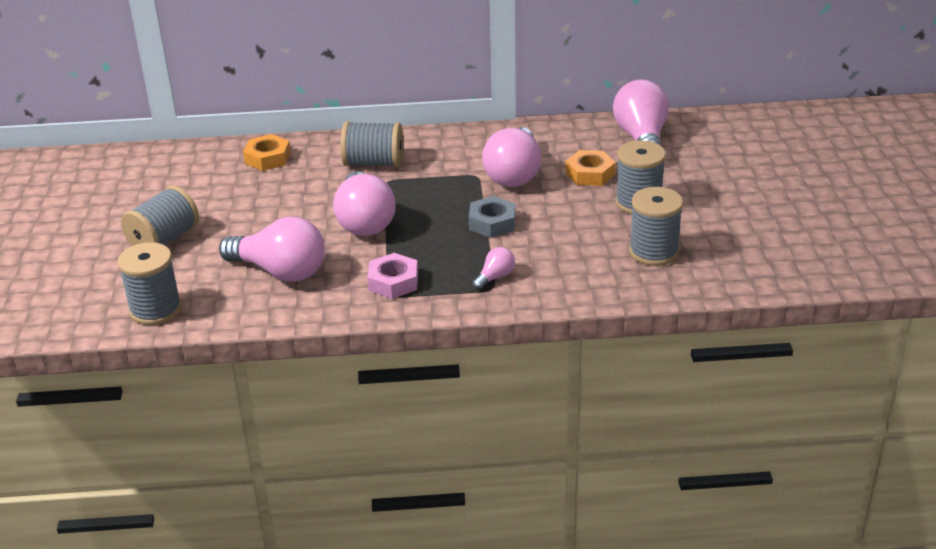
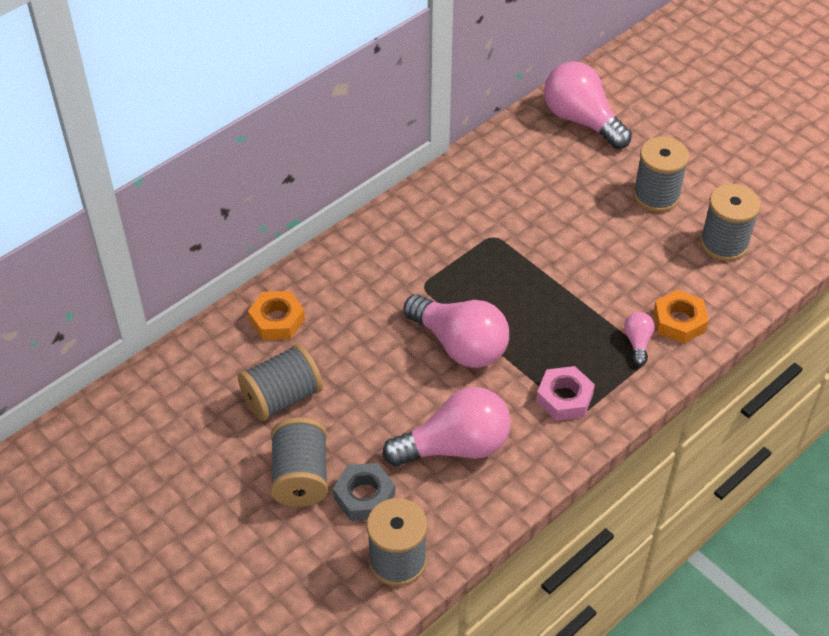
camera: 40 degrees left, 15 degrees up
(374, 163) = (386, 271): grey spool -> grey spool (282, 397)
(492, 223) = (568, 284): grey nut -> grey nut (364, 496)
(514, 174) = (523, 217): pink light bulb -> none
(590, 174) = (584, 183): orange nut -> orange nut (679, 321)

